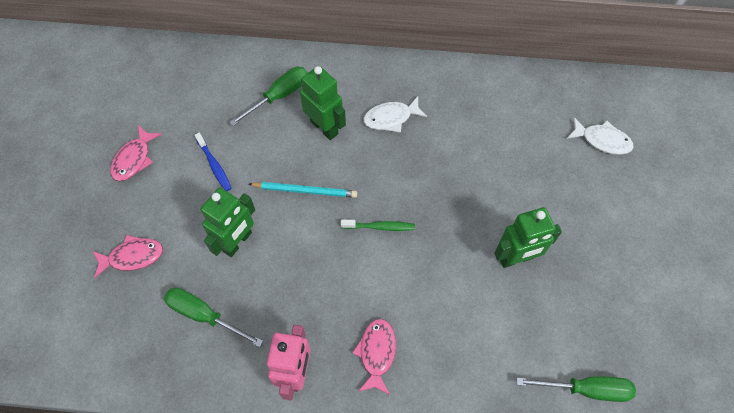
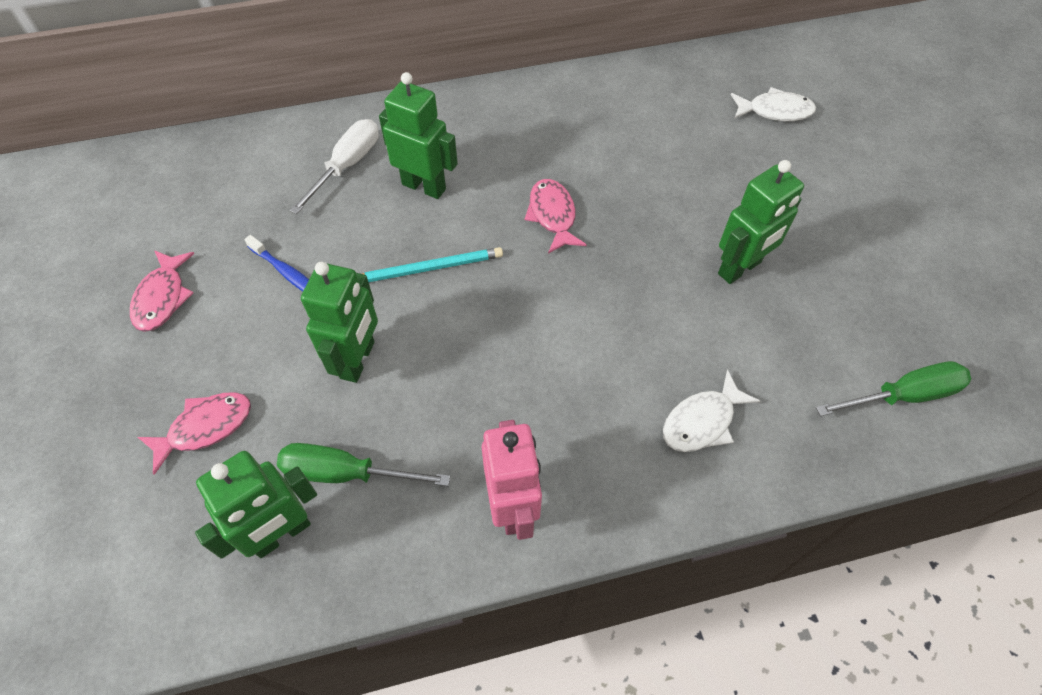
camera: 20 degrees left, 5 degrees down
(155, 340) = (282, 534): none -> green robot
(279, 96) = (347, 165): green screwdriver -> white screwdriver
(377, 353) = (615, 442): pink fish -> pink fish (552, 215)
(380, 227) = (549, 283): green toothbrush -> none
(391, 118) = (507, 153): white fish -> white fish (702, 421)

